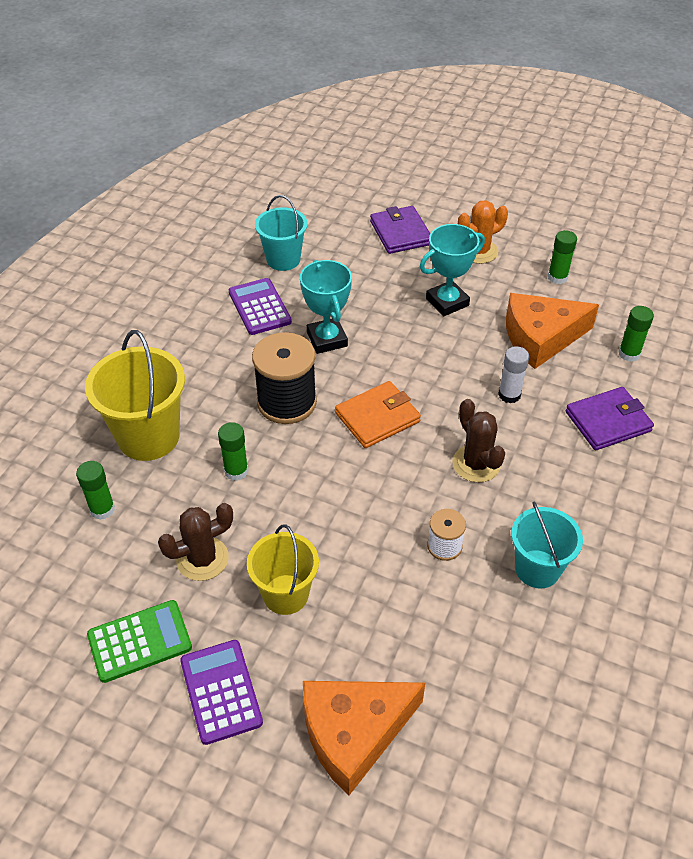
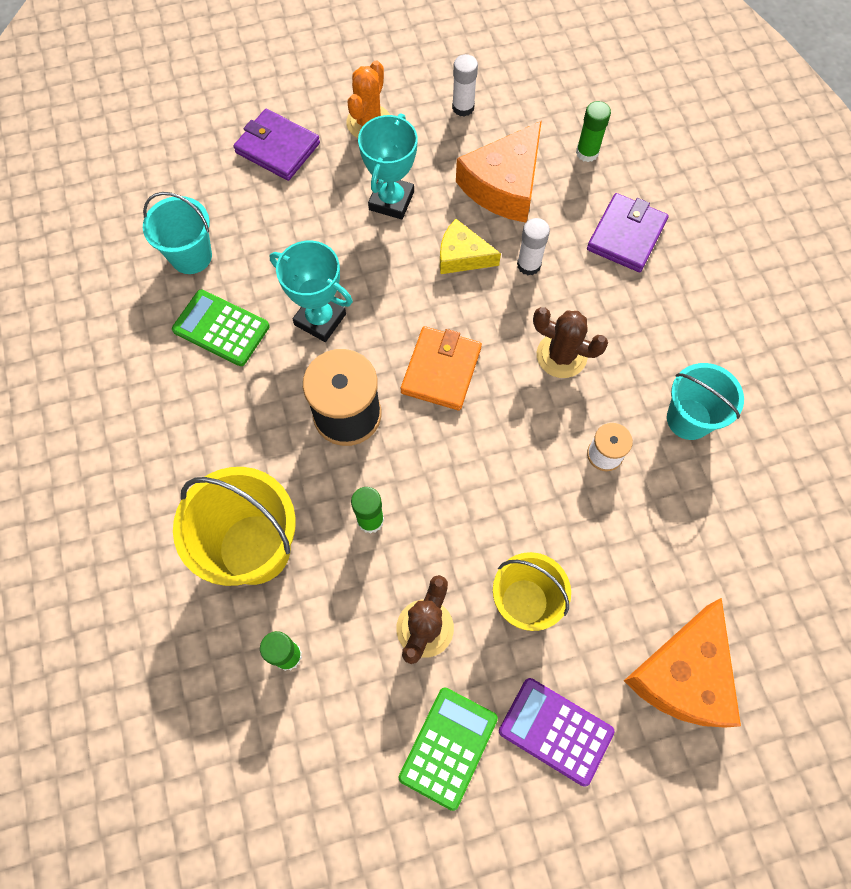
camera: 40 degrees left, 20 degrees up
(259, 307) = (221, 328): purple calculator -> green calculator
(464, 361) = (462, 256): none -> yellow cheese
(557, 277) = (463, 107): green glue stick -> white glue stick

